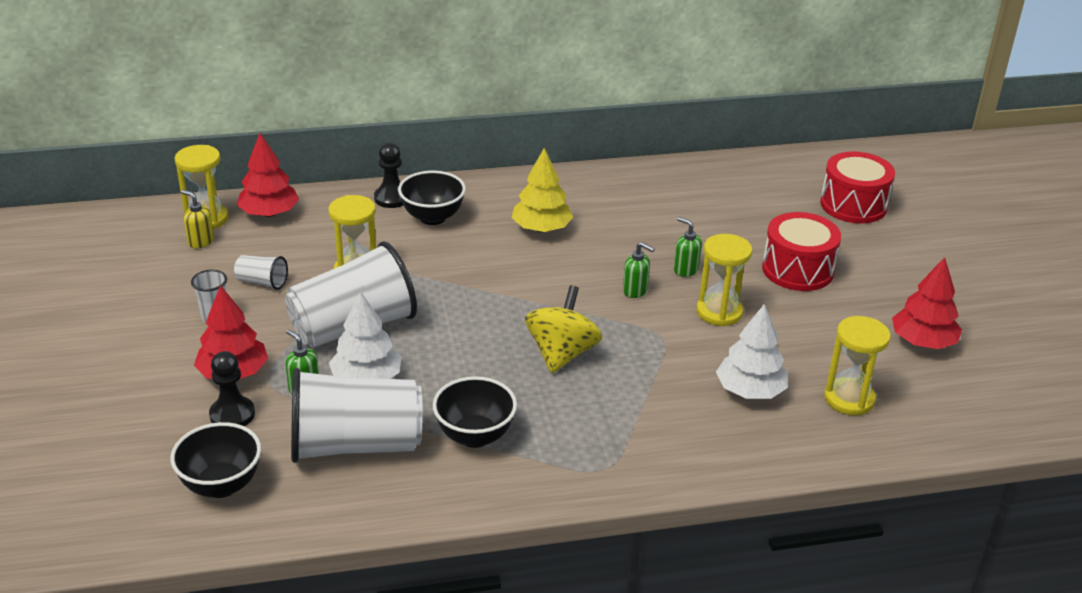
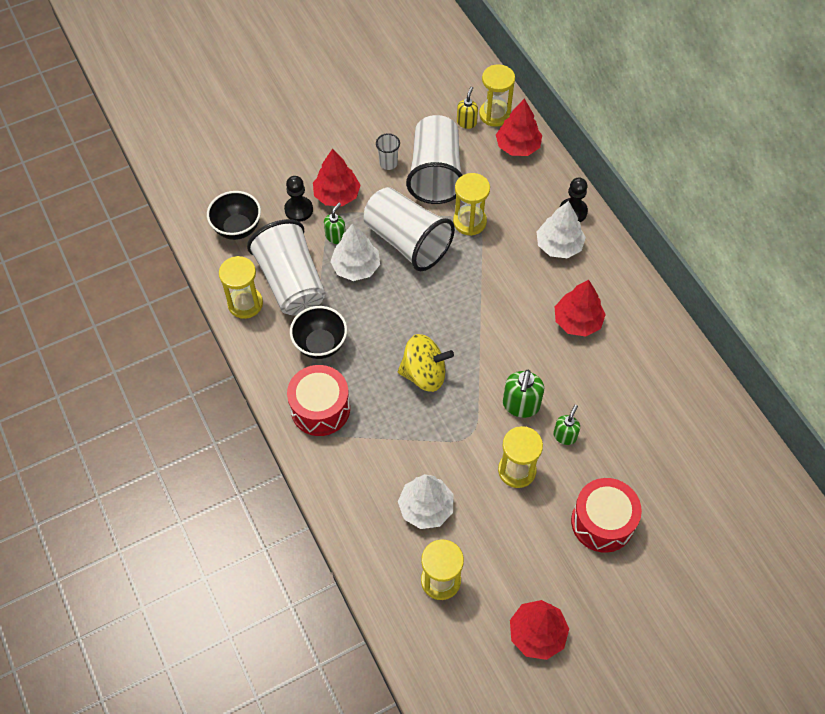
camera: 75 degrees right, 25 degrees up
(262, 282) = (435, 173): white cup -> white cup, size x2.35
(365, 500) = (245, 304): none -> yellow hourglass
(432, 217) = (559, 245): black bowl -> white tree
(541, 228) = (577, 321): yellow tree -> red tree
(635, 291) = (521, 405): green soap dispenser -> green soap dispenser, size x1.58
(853, 205) = (731, 558): red drum -> red drum (320, 409)

